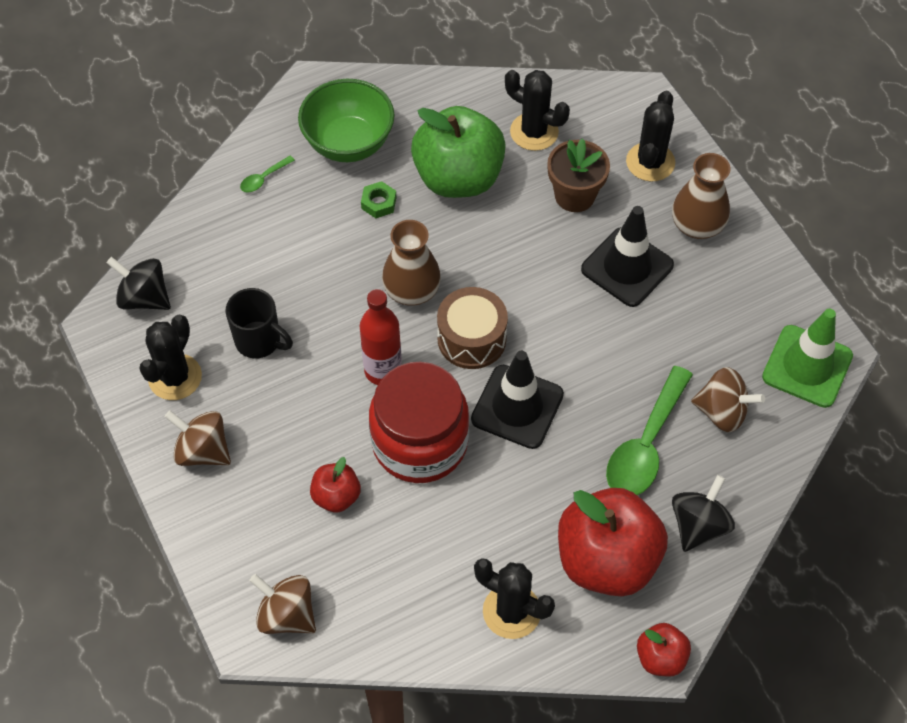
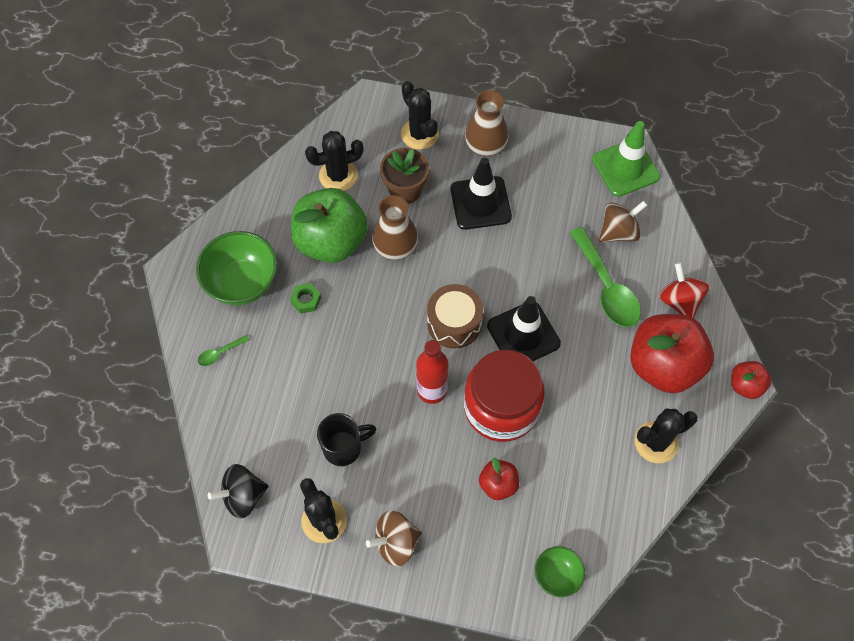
camera: 50 degrees left, 5 degrees up
(263, 178) = (220, 353): green spoon -> green spoon turned 60 degrees clockwise
(287, 614) = (557, 575): brown spinning top -> green bowl
(412, 290) = (389, 330): brown vase -> brown vase (395, 247)
(698, 525) = (679, 301): black spinning top -> red spinning top

